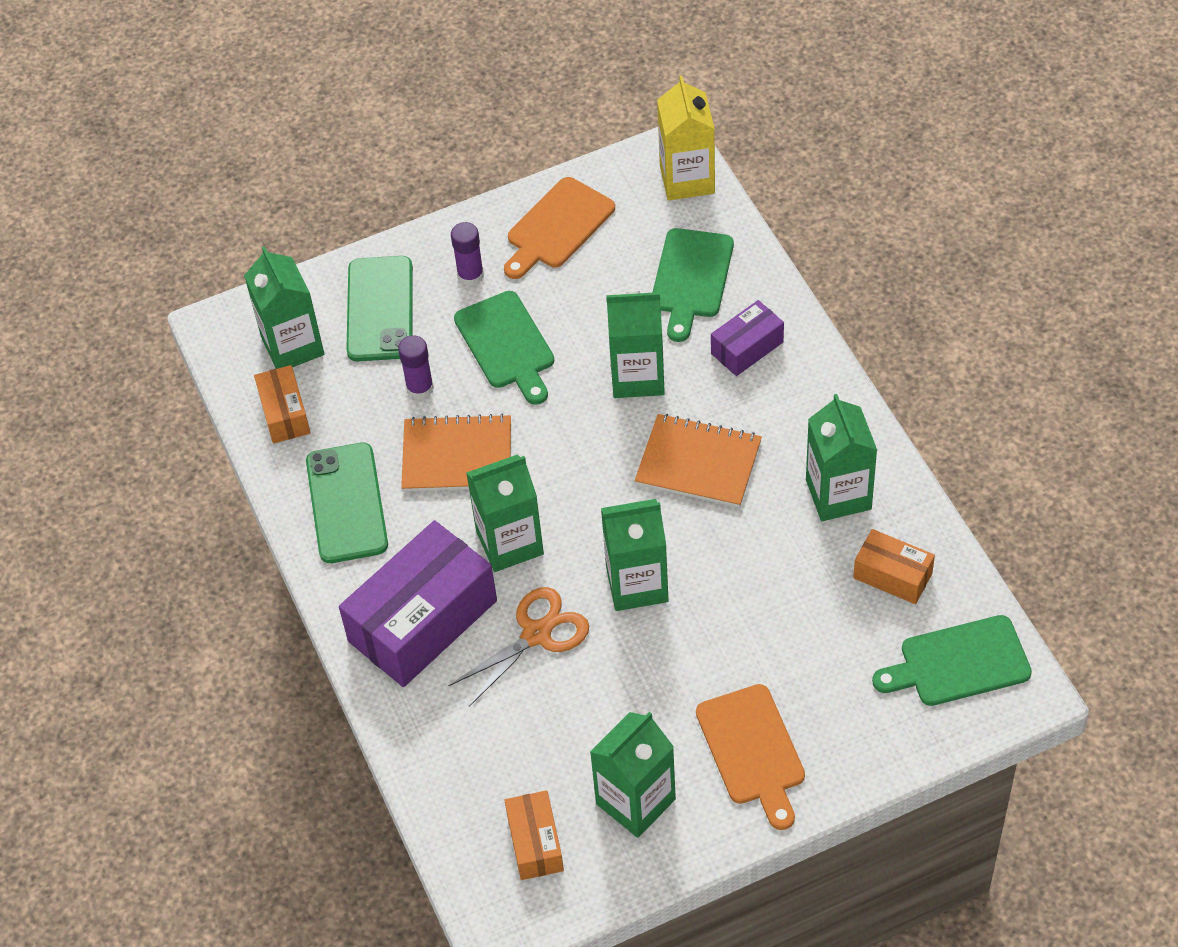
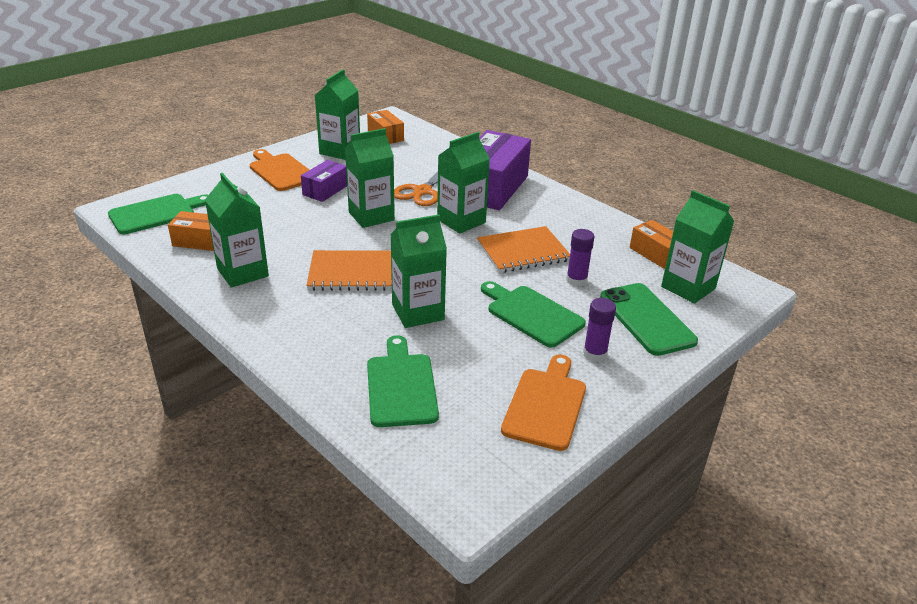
camera: 155 degrees right, 20 degrees down
(347, 503) = (575, 222): green phone -> none
(687, 179) = (441, 476): yellow carton -> none
(747, 348) = (334, 344): purple box -> purple box (325, 190)

